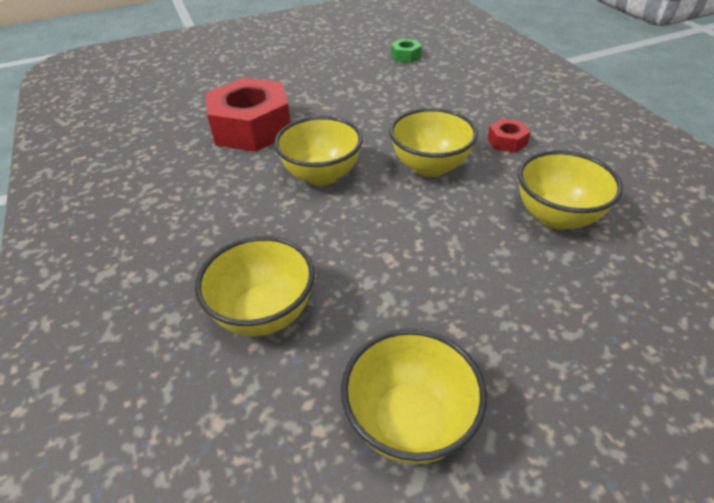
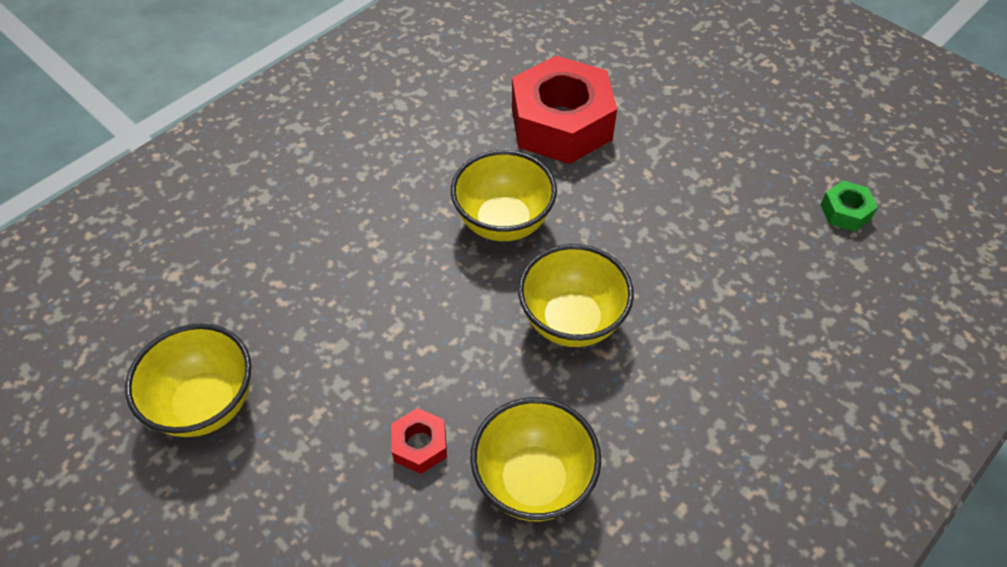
camera: 65 degrees right, 10 degrees up
(264, 313) = (288, 257): yellow bowl -> none
(507, 141) = (676, 394): red nut -> red nut (420, 445)

